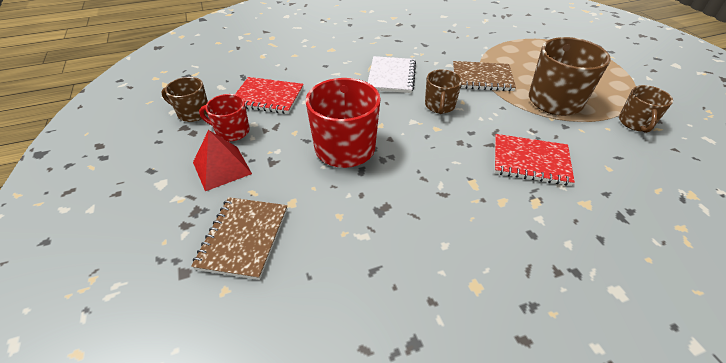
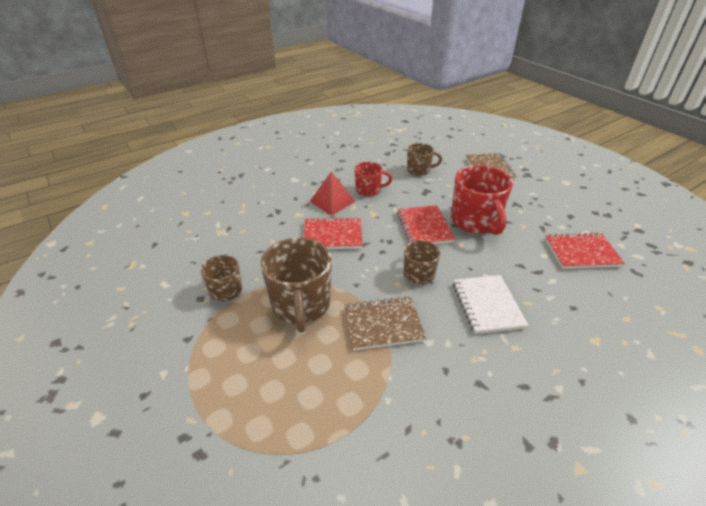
camera: 165 degrees right, 5 degrees down
(193, 113) = (620, 226): brown mug -> brown mug (419, 170)
(222, 168) = (543, 195): red pyramid -> red pyramid (332, 201)
(232, 131) = (569, 218): red mug -> red mug (369, 190)
(412, 151) = (424, 227): none -> red notebook

